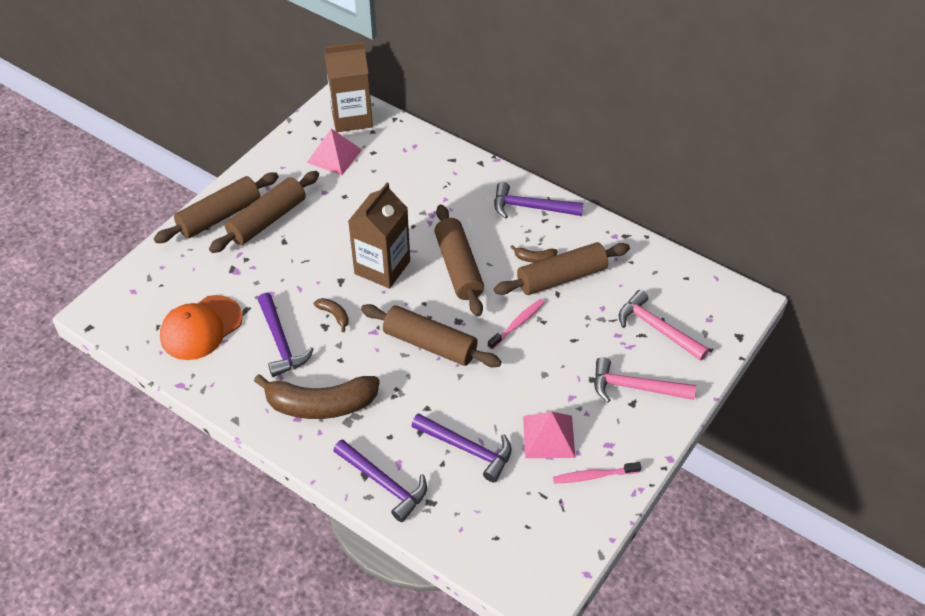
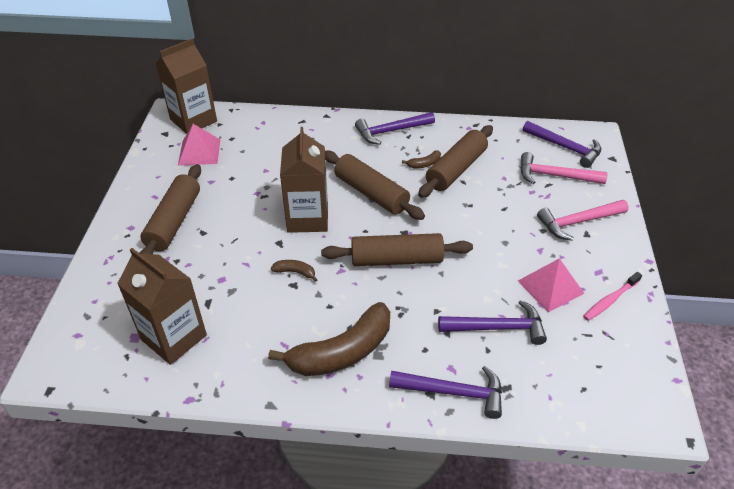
camera: 30 degrees left, 5 degrees down
(201, 328) = (174, 337): orange cap -> brown carton
(219, 216) = (124, 235): brown rolling pin -> none
(281, 342) = (263, 315): purple hammer -> purple hammer (565, 147)
(517, 324) = (452, 215): pink toothbrush -> none

